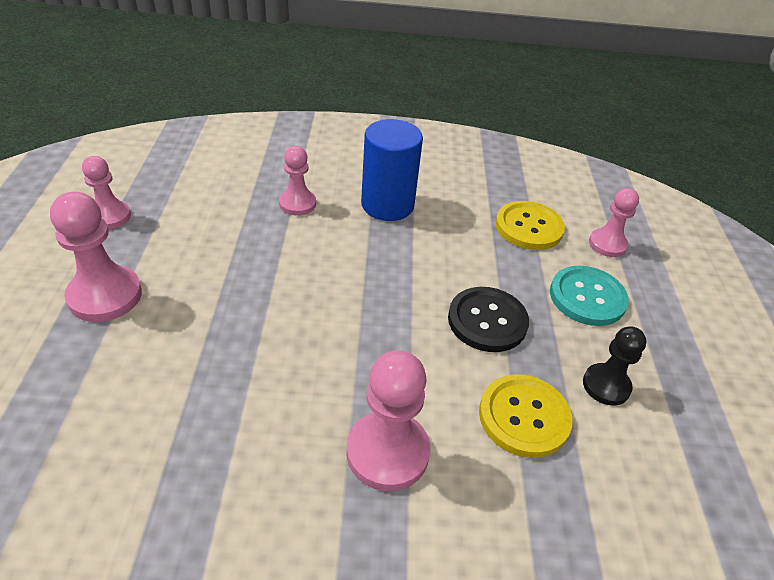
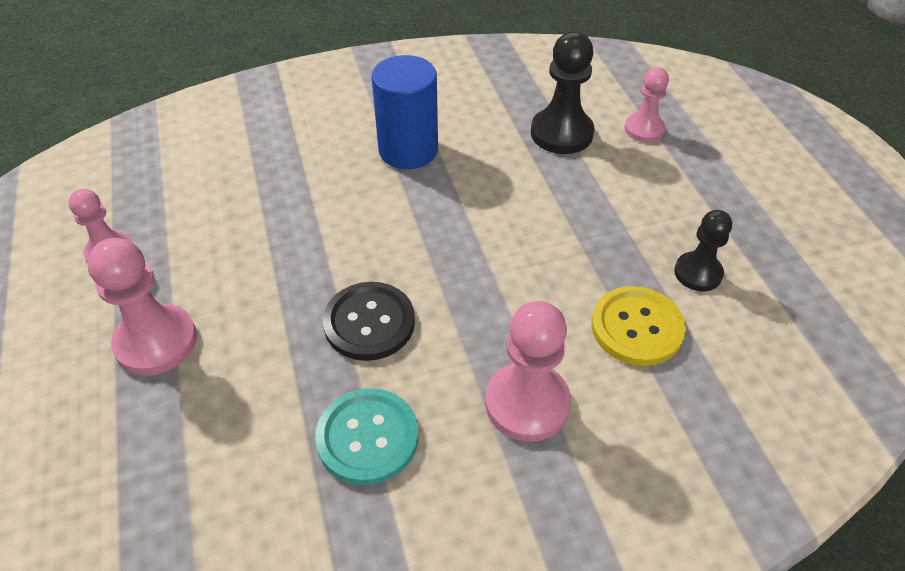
camera: 15 degrees left, 5 degrees up
(297, 204) = (312, 176): pink pawn -> none
(487, 321) = (563, 244): black button -> black button (369, 323)
(528, 227) = (561, 133): yellow button -> black pawn
(587, 297) = (647, 190): turquoise button -> turquoise button (367, 437)

